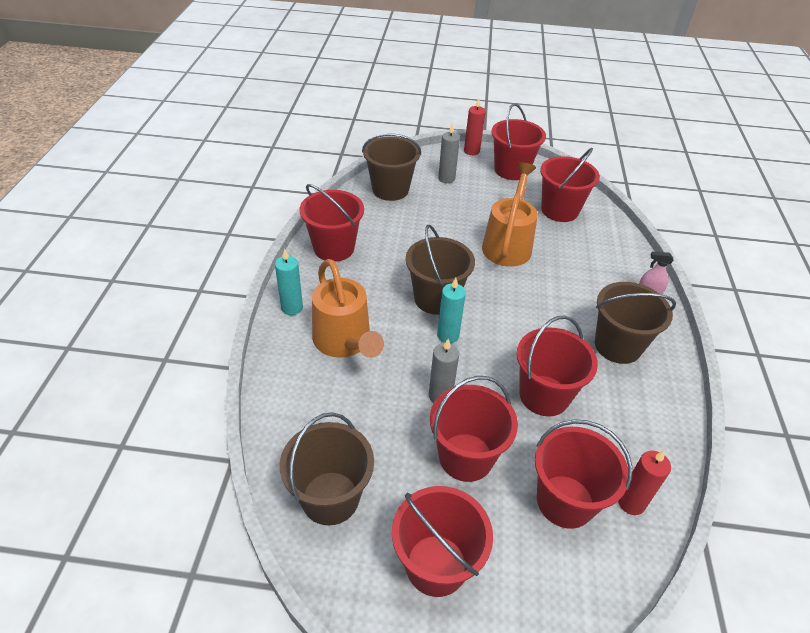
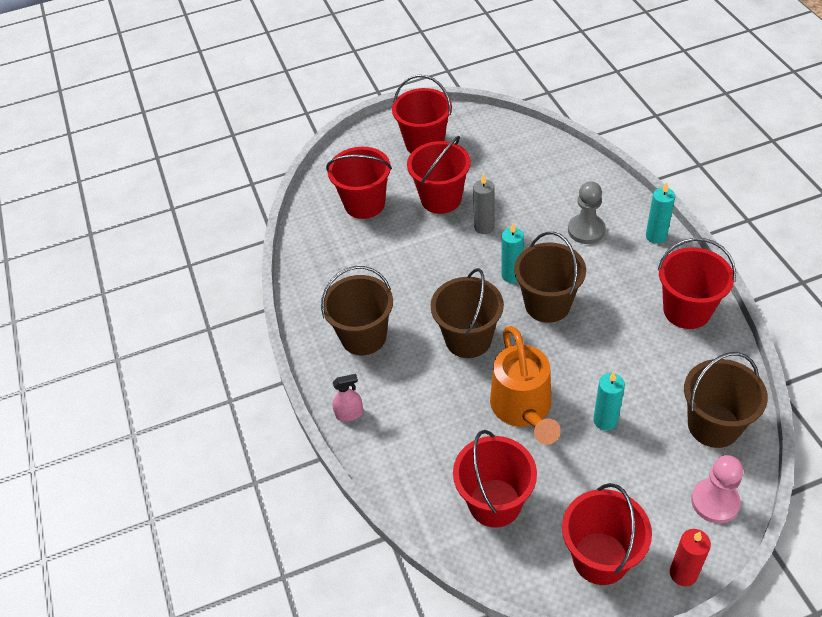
camera: 160 degrees right, 5 degrees up
(330, 498) = (507, 143): brown bucket -> brown bucket (468, 339)
(345, 342) = (586, 230): orange watering can -> grey pawn
(426, 165) = (715, 501): none -> pink pawn
(446, 178) = (668, 486): grey candle -> none
(456, 217) = (605, 420): none -> turquoise candle
(544, 395) = (408, 263): red bucket -> none
(631, 503) = (321, 222): red candle -> none

